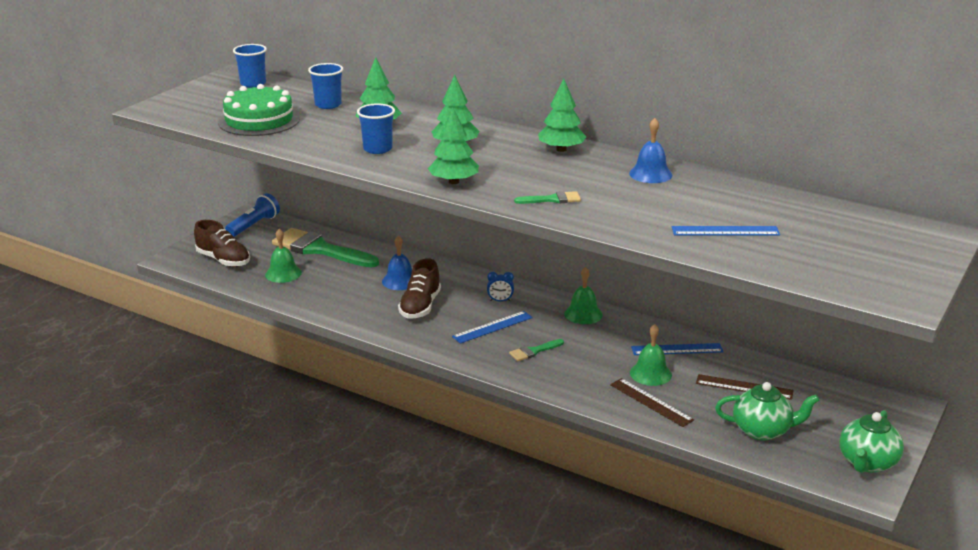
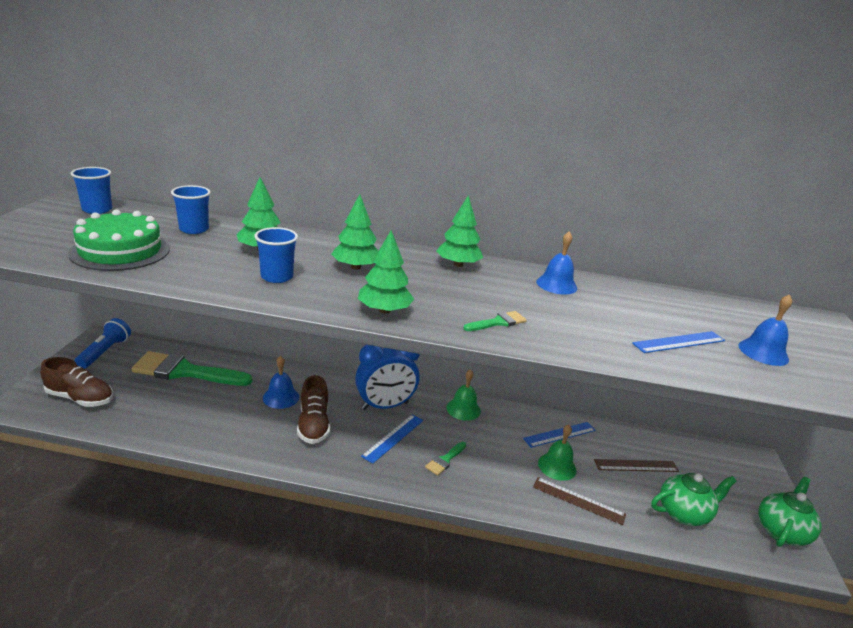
camera: 25 degrees left, 0 degrees up
(283, 273) = (154, 406): green bell -> none
(500, 301) = (385, 406): blue clock -> blue clock, size x2.43
(811, 248) = (763, 352): none -> blue bell
(867, 463) = (781, 531): green teapot -> green teapot turned 150 degrees counterclockwise

